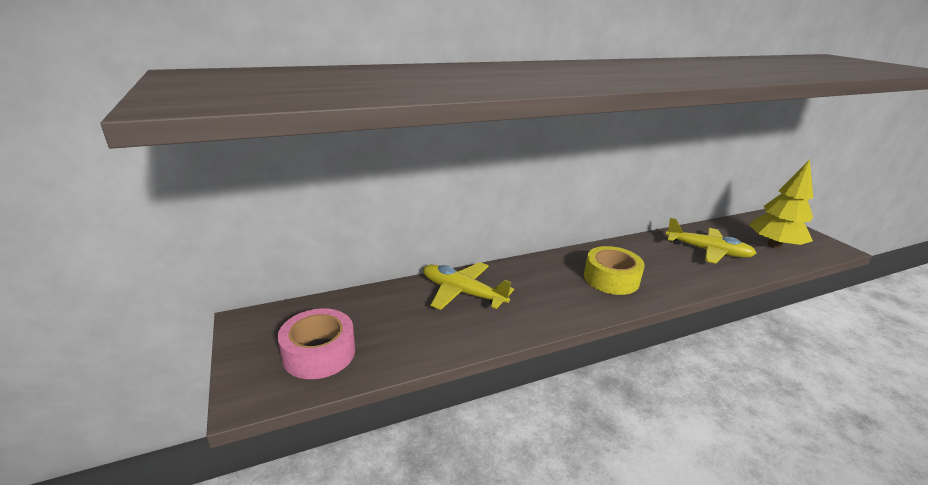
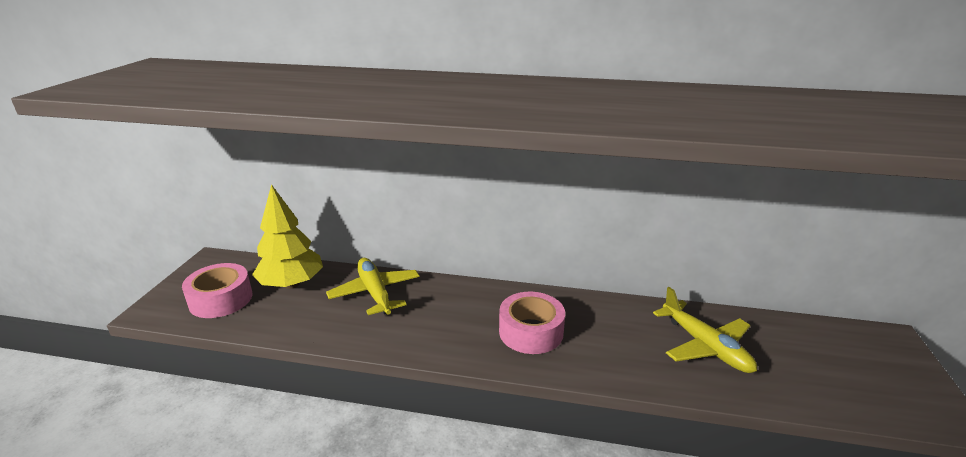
camera: 35 degrees right, 0 degrees up
(611, 279) = (531, 332): yellow tape -> pink tape
(774, 245) = (828, 375): yellow tree -> yellow tree (291, 284)

